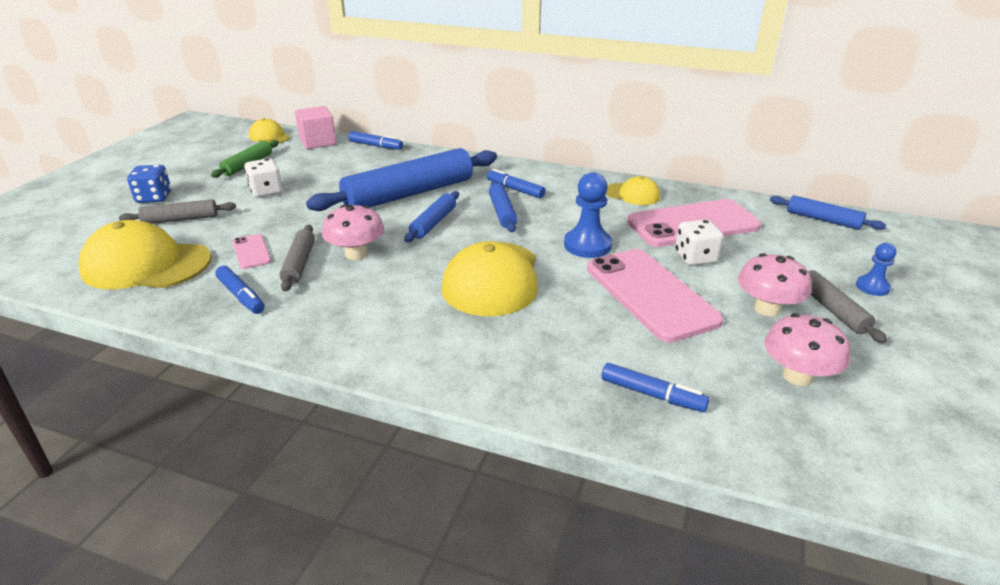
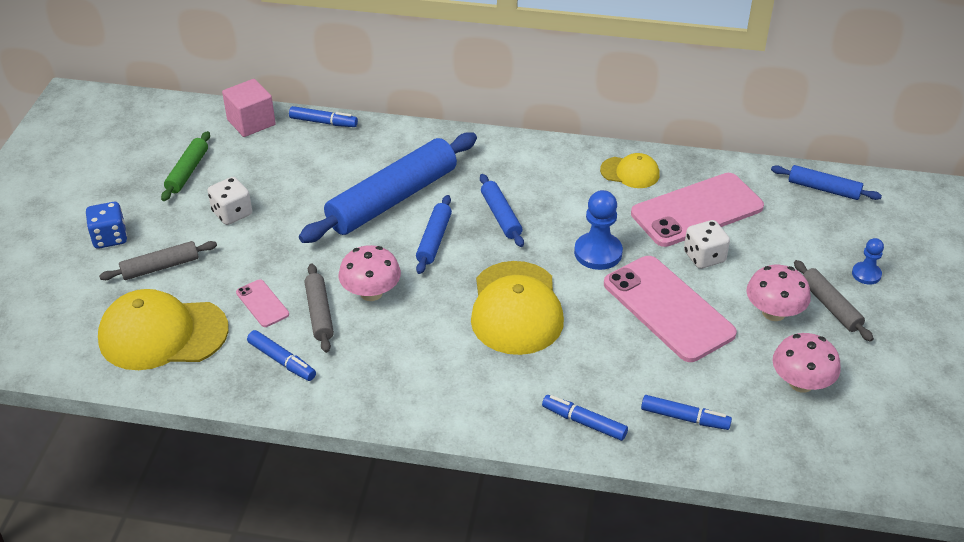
camera: 10 degrees left, 10 degrees up
(269, 137) = (187, 119): yellow cap -> none
(515, 189) = (504, 179): blue marker -> blue marker (584, 422)

